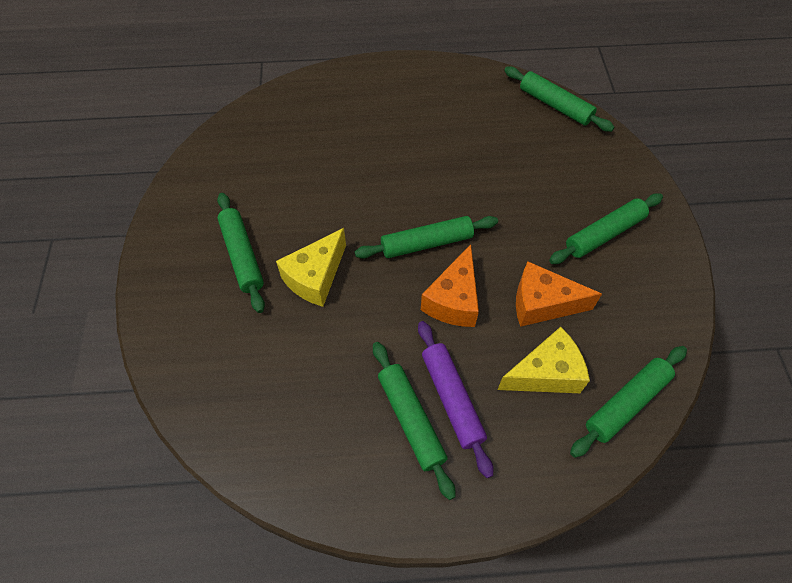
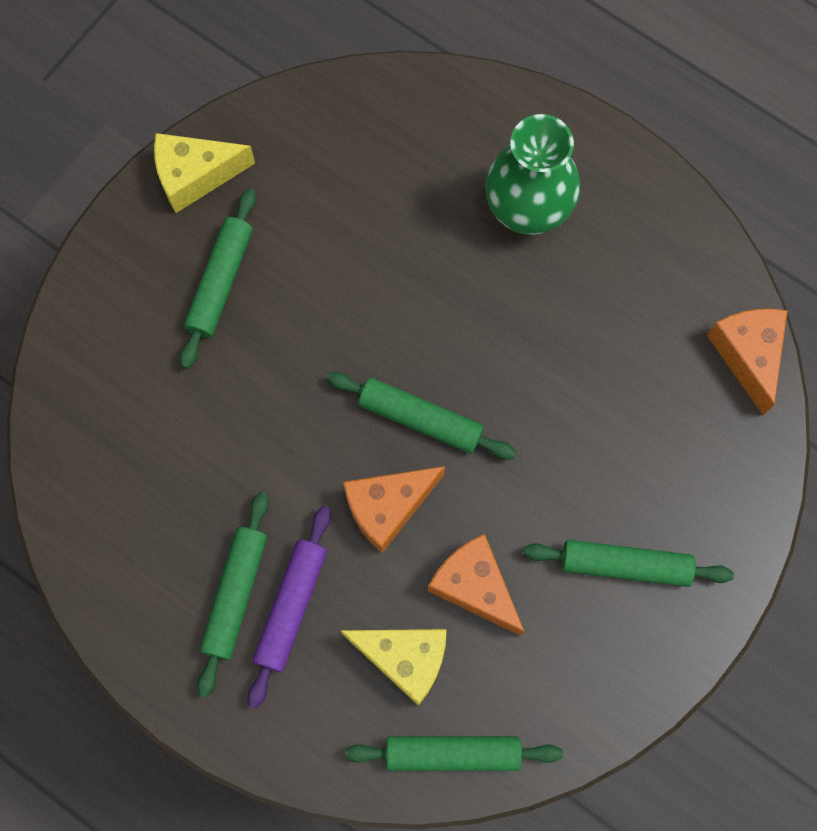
camera: 40 degrees right, 15 degrees up
(315, 277) = (272, 367): yellow cheese -> yellow cheese (195, 176)
(385, 115) = (527, 210): none -> green vase
(555, 105) = (748, 355): green rolling pin -> orange cheese

